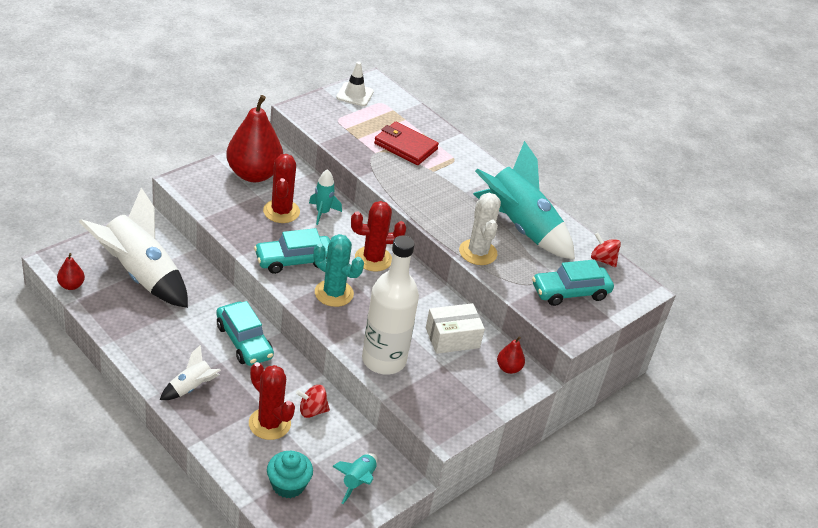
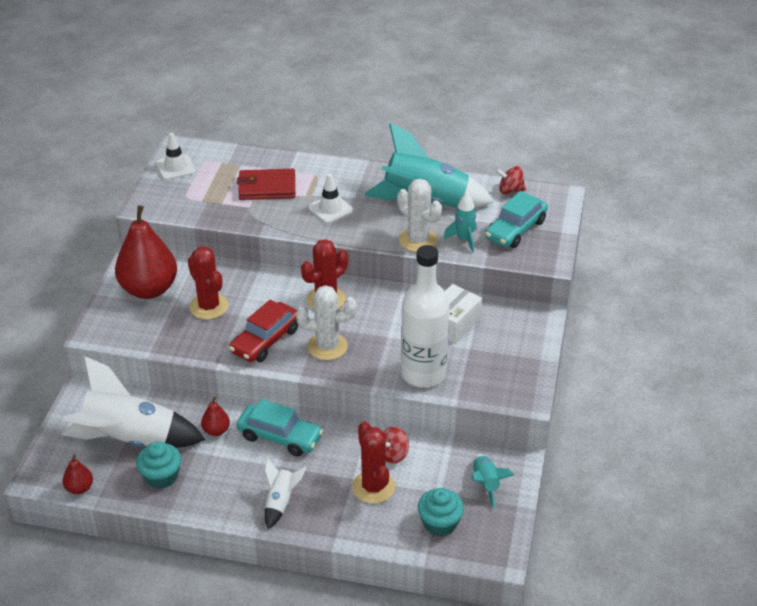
camera: 30 degrees left, 0 degrees up
(132, 314) = (161, 476): none -> turquoise cupcake
(269, 424) = (373, 487): red cactus -> red cactus turned 60 degrees clockwise
(294, 260) = (265, 340): turquoise car -> red car
(322, 213) = (243, 287): turquoise rocket -> turquoise rocket (464, 240)
(334, 293) = (327, 346): turquoise cactus -> white cactus
(436, 189) = (330, 209): none -> white traffic cone
(508, 368) = (517, 320): red pear -> red pear (216, 431)

